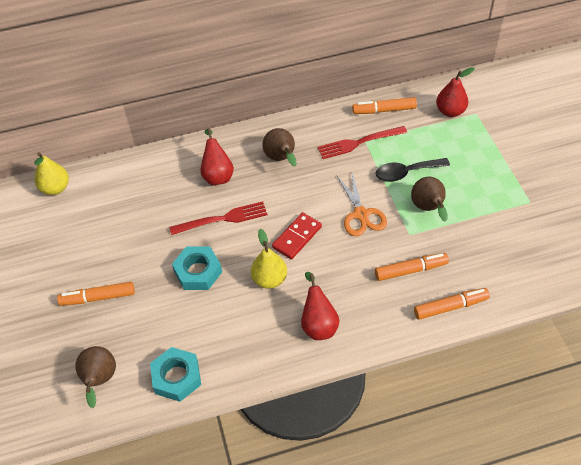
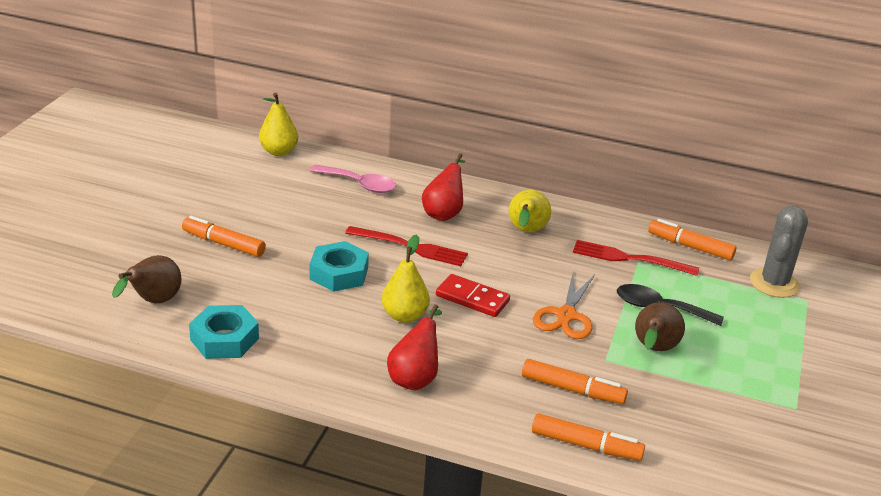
camera: 30 degrees right, 20 degrees down
(140, 184) = (359, 184): none -> pink spoon
(281, 159) = (526, 232): brown pear -> yellow pear
(297, 237) = (472, 298): red domino -> red domino turned 45 degrees clockwise
(450, 111) = (774, 283): red pear -> grey cactus

